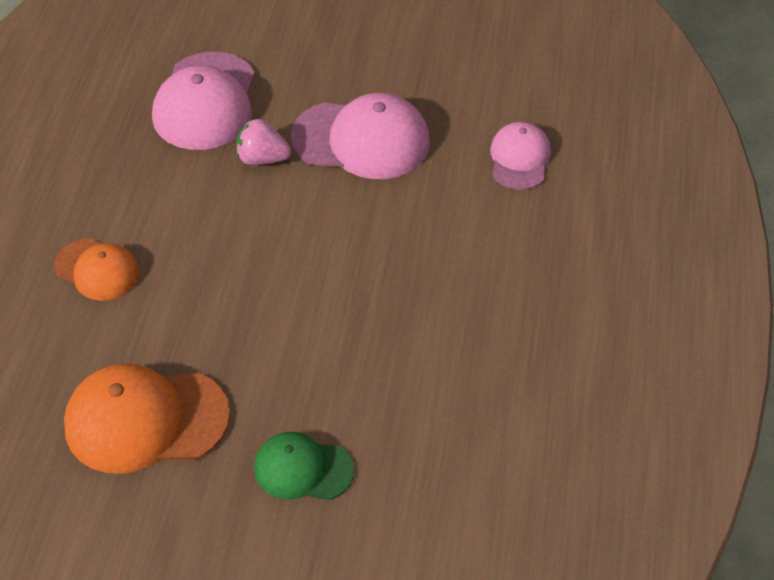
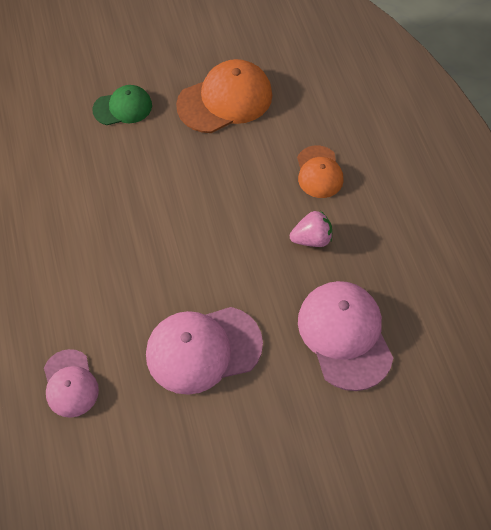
camera: 155 degrees right, 10 degrees up
(97, 270) = (319, 172): orange cap -> orange cap turned 105 degrees counterclockwise
(262, 159) = (268, 300): pink strawberry -> pink strawberry (311, 239)

